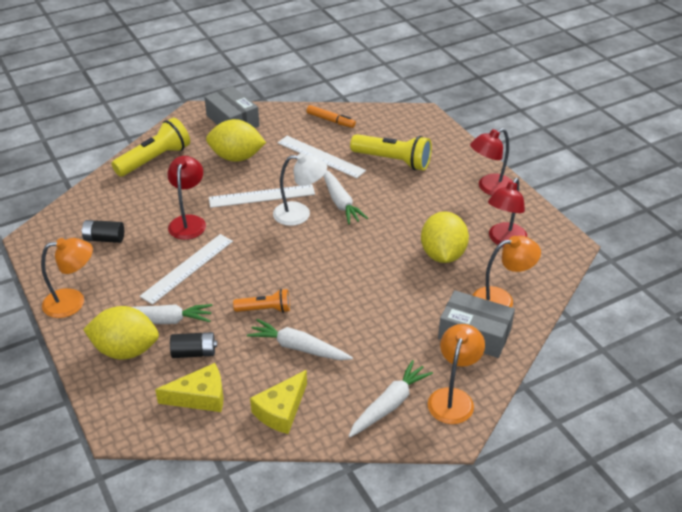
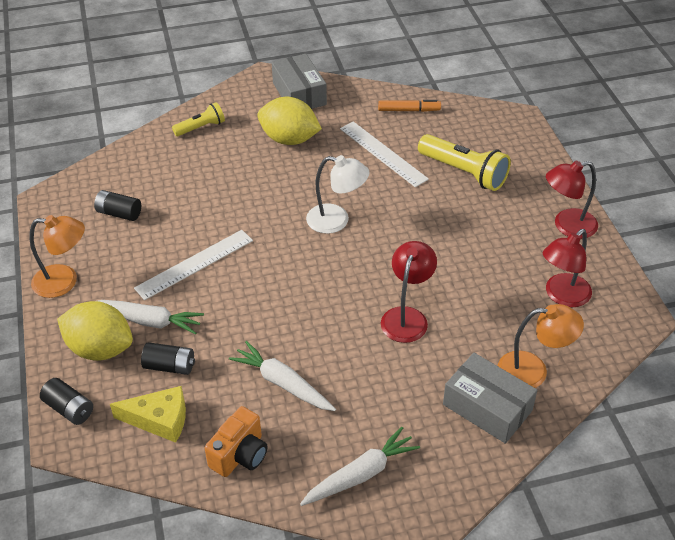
camera: 15 degrees right, 5 degrees up
(114, 404) = (69, 409): none -> black battery
(155, 159) = (201, 127): yellow flashlight -> yellow flashlight, size x0.58
(189, 222) = (213, 209): red lamp -> red lamp (407, 317)
(262, 196) = (302, 191): white ruler -> none
(265, 309) = (261, 330): orange flashlight -> none
(281, 410) = (240, 455): yellow cheese -> orange camera
(331, 120) = (409, 110): orange marker -> orange marker turned 45 degrees counterclockwise
(340, 202) = (386, 213): white carrot -> none
(442, 255) = (483, 301): yellow lemon -> none
(453, 398) = (436, 482): orange lamp -> none

